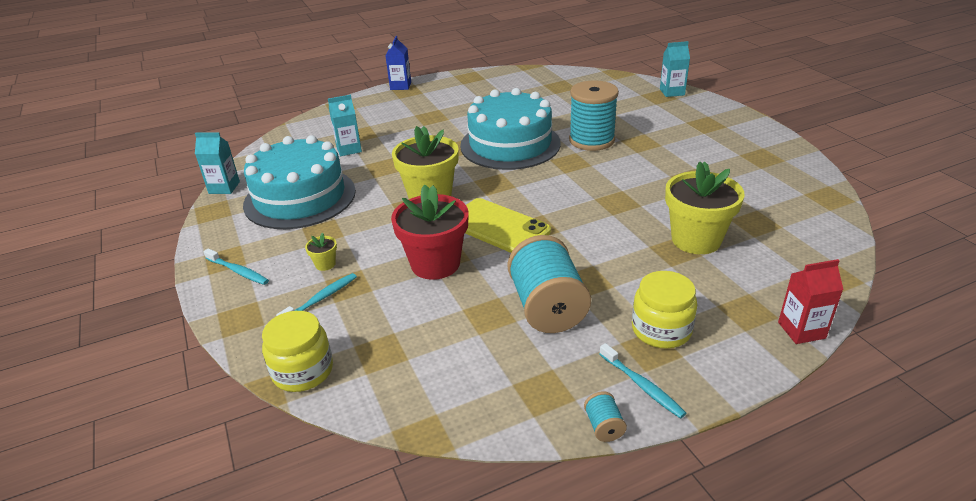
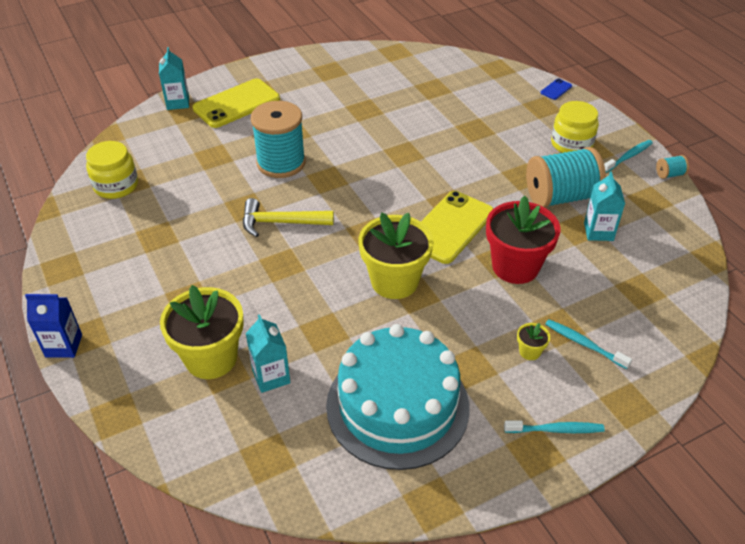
camera: 95 degrees left, 10 degrees up
(224, 187) = (370, 509): turquoise carton -> turquoise carton (598, 231)
(238, 271) = (556, 430): turquoise toothbrush -> turquoise toothbrush turned 60 degrees clockwise
(303, 371) = (679, 337): yellow jar -> yellow jar (116, 186)
(510, 144) = (281, 222): turquoise cake -> yellow hammer
(679, 115) = (236, 104): none -> yellow phone
(696, 240) = (459, 118): yellow flower pot -> yellow flower pot (211, 358)
(801, 330) = (556, 89): red carton -> blue phone

